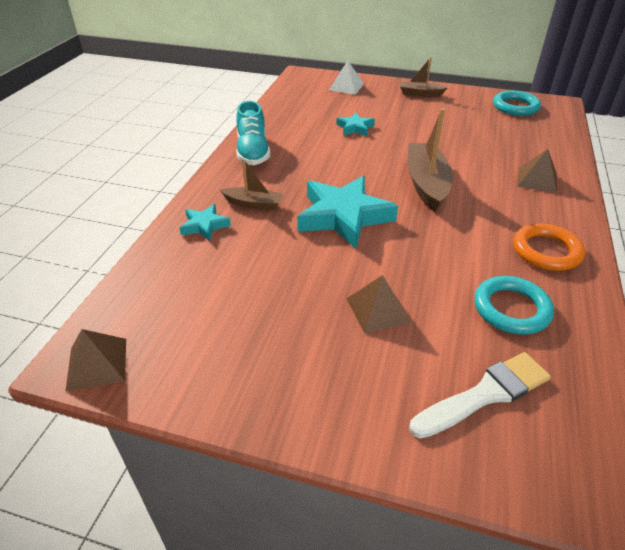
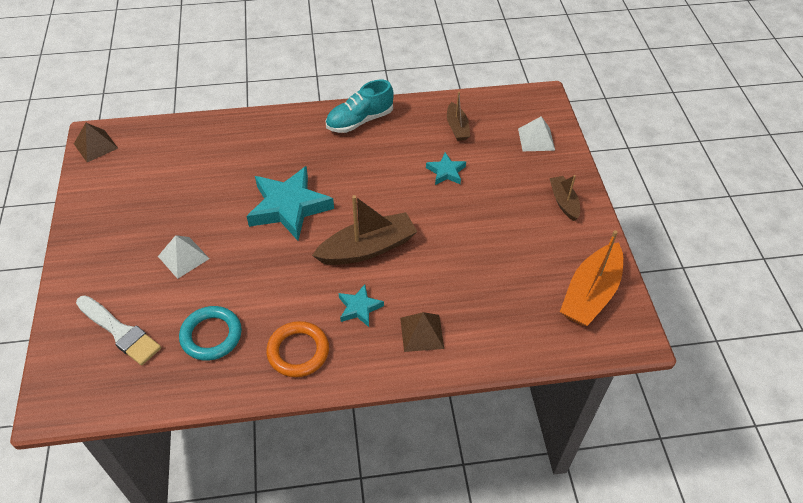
camera: 65 degrees right, 10 degrees up
(205, 225) = (241, 135): turquoise star -> turquoise star (359, 308)
(254, 204) = (281, 150): brown boat -> brown boat (457, 127)
(378, 310) = (183, 257): brown pyramid -> white pyramid
(515, 107) = (590, 294): turquoise ring -> orange boat

